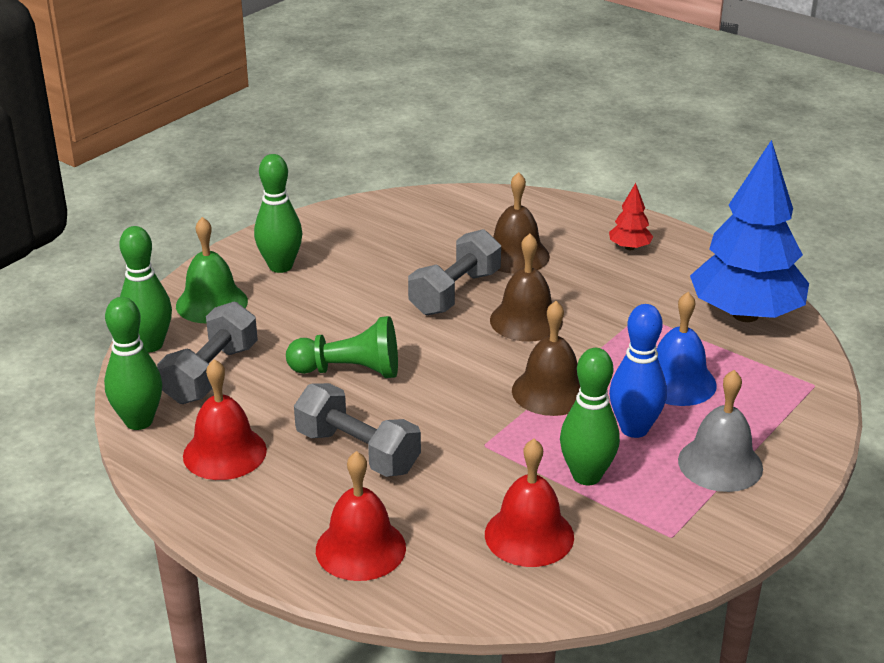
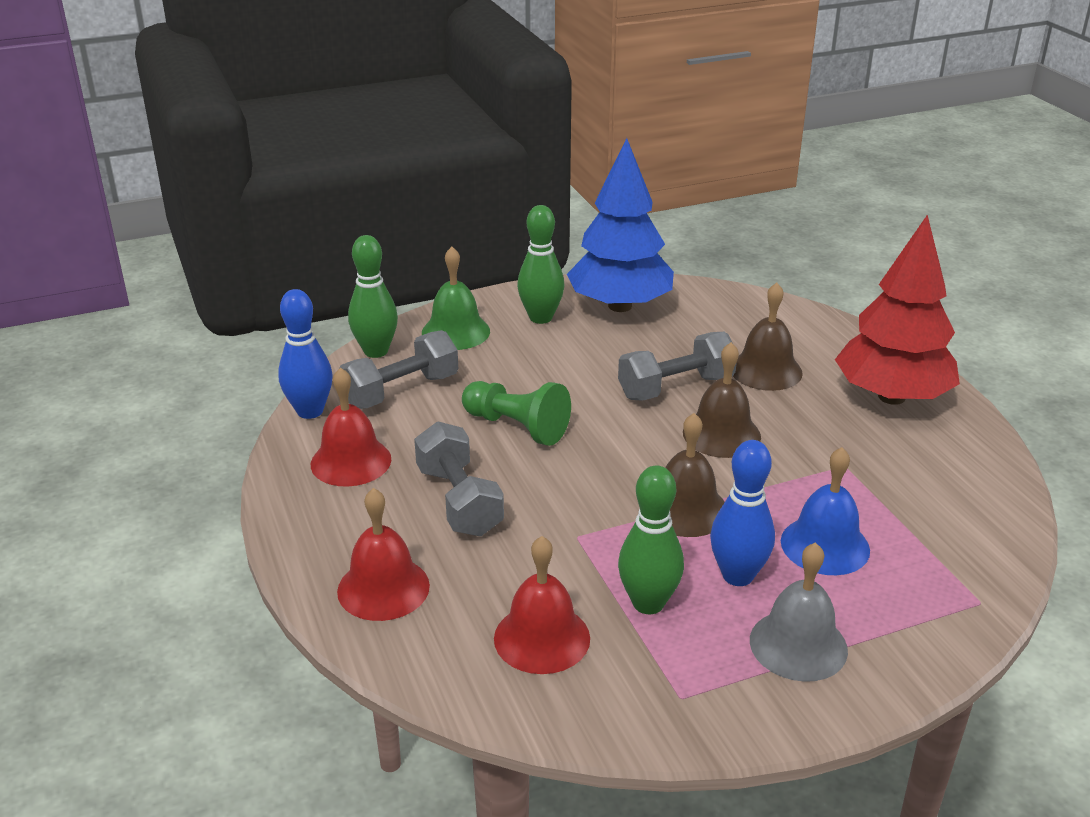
camera: 30 degrees right, 0 degrees up
(139, 421) = (310, 411): green bowling pin -> blue bowling pin
(629, 247) = (891, 397): red tree -> red tree, size x2.45
(745, 315) = (962, 502): blue tree -> blue tree (619, 306)

